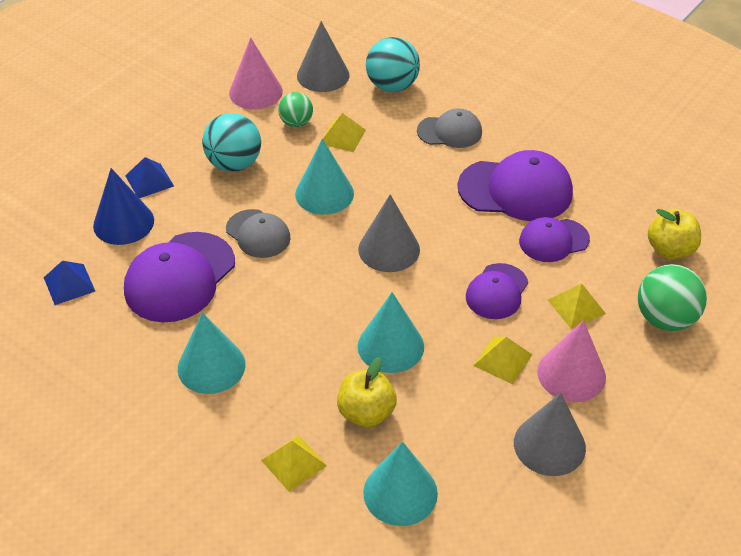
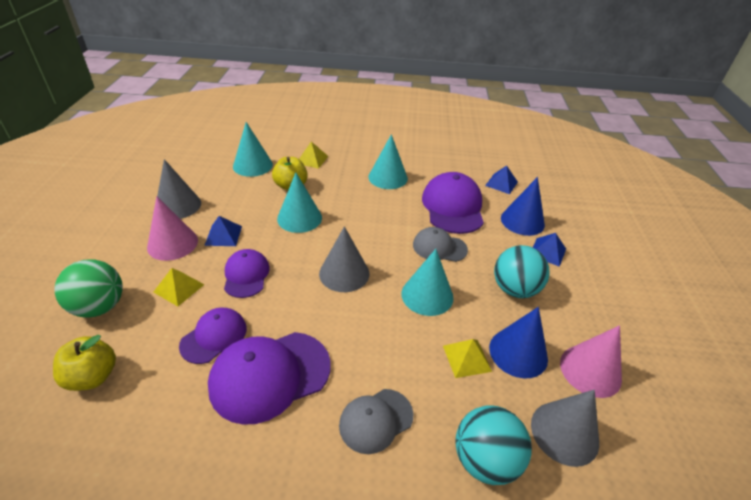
camera: 145 degrees right, 5 degrees down
(296, 123) = (518, 353): green ball -> blue cone
(503, 360) = (223, 235): yellow pyramid -> blue pyramid

